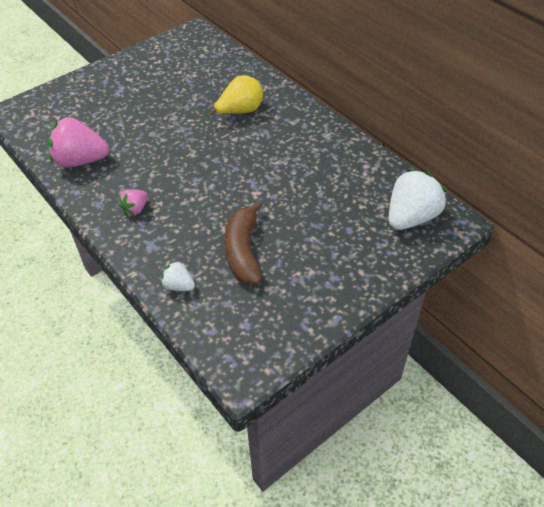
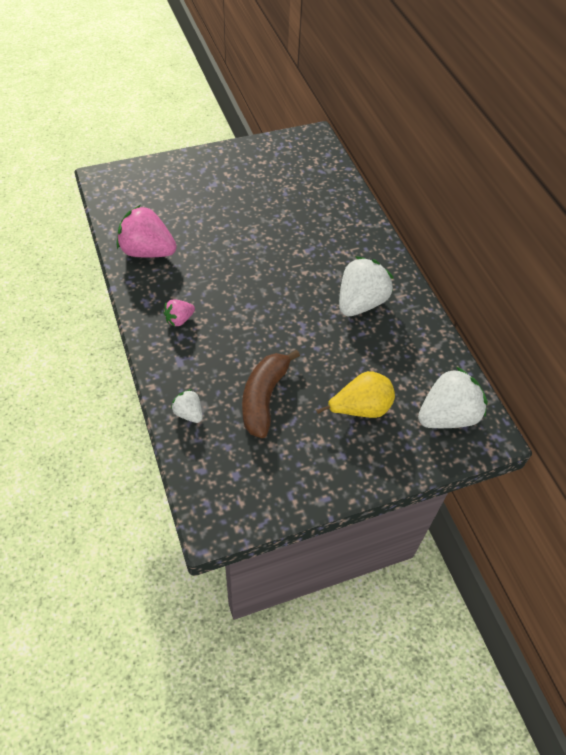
camera: 15 degrees right, 5 degrees up
(240, 111) = (322, 243): yellow pear -> yellow pear (360, 409)
(295, 149) = (360, 303): none -> white strawberry

